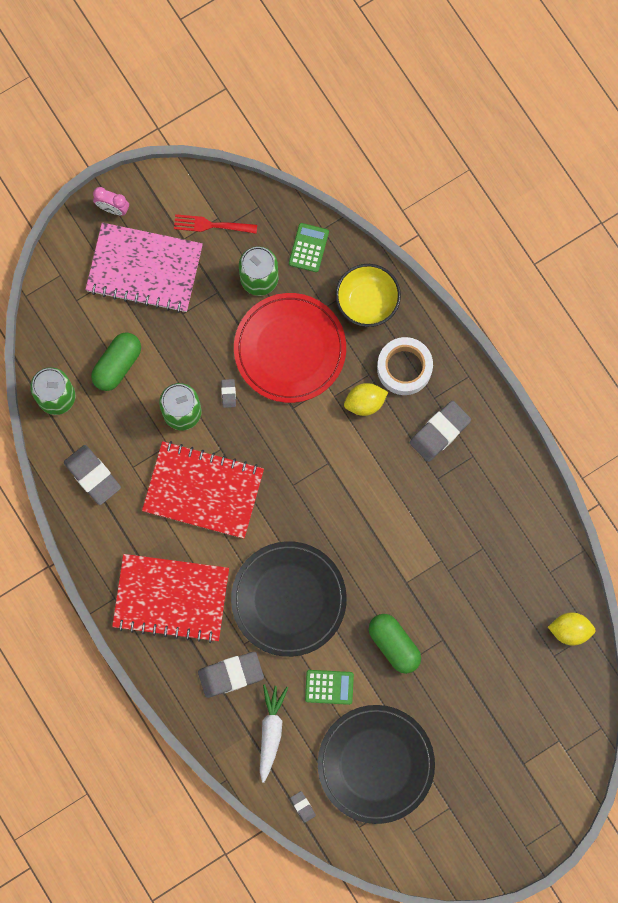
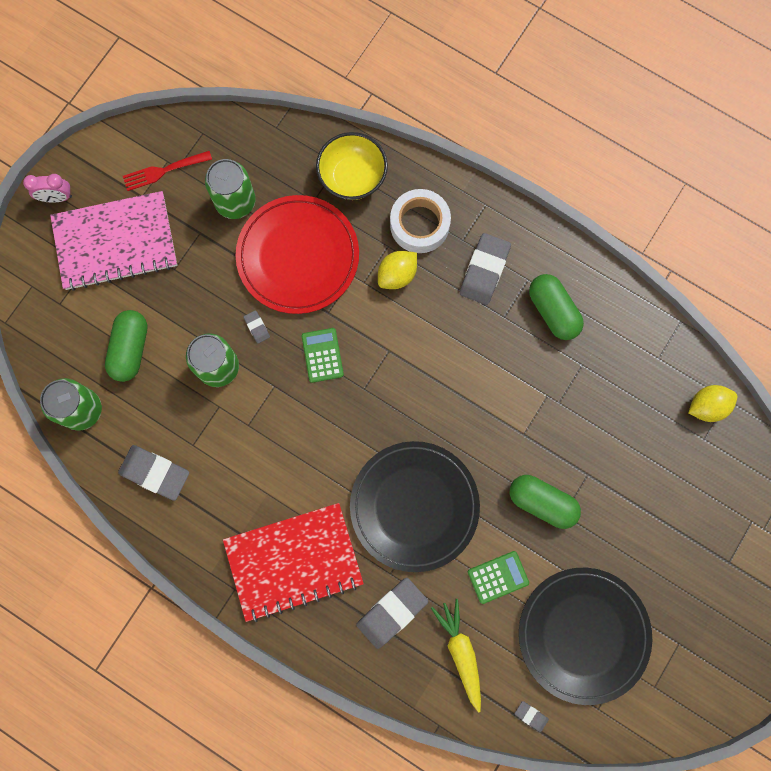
camera: 25 degrees left, 0 degrees up
(203, 490) = (276, 436): red notebook -> none
(271, 731) = (460, 652): white carrot -> yellow carrot
(308, 248) = (270, 151): green calculator -> green calculator (322, 355)
(480, 492) = (553, 311): none -> green capsule

